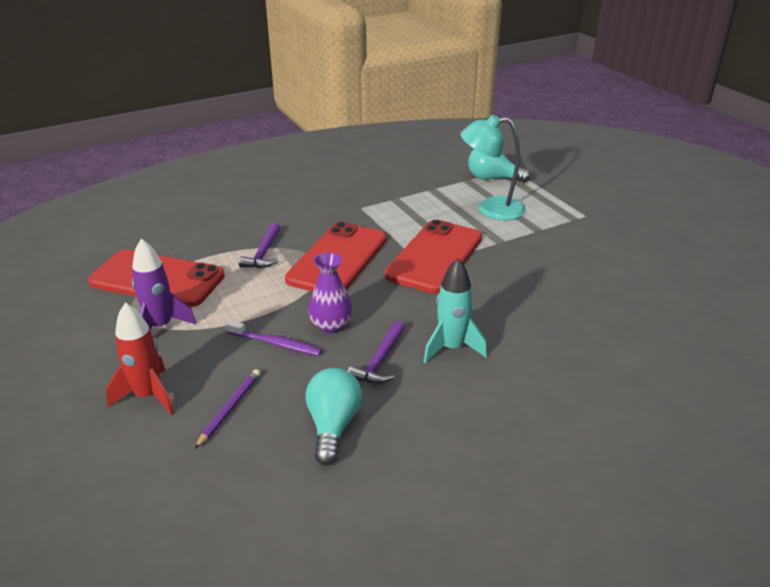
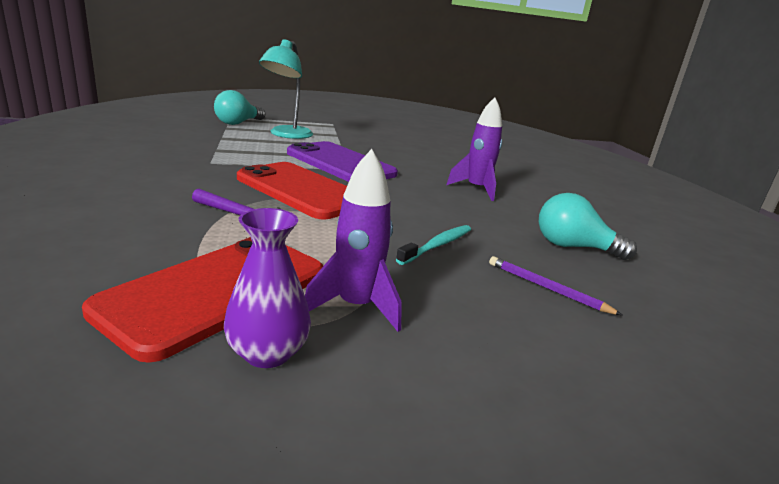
camera: 75 degrees left, 10 degrees down
(148, 396) = (517, 338): red rocket -> none
(276, 343) = (437, 245): purple toothbrush -> turquoise toothbrush
(331, 325) = (420, 217): purple vase -> purple vase (267, 353)
(379, 361) = (485, 213): purple hammer -> none
(434, 257) = (340, 163): red phone -> purple phone
(451, 348) = (476, 189): turquoise rocket -> purple rocket

